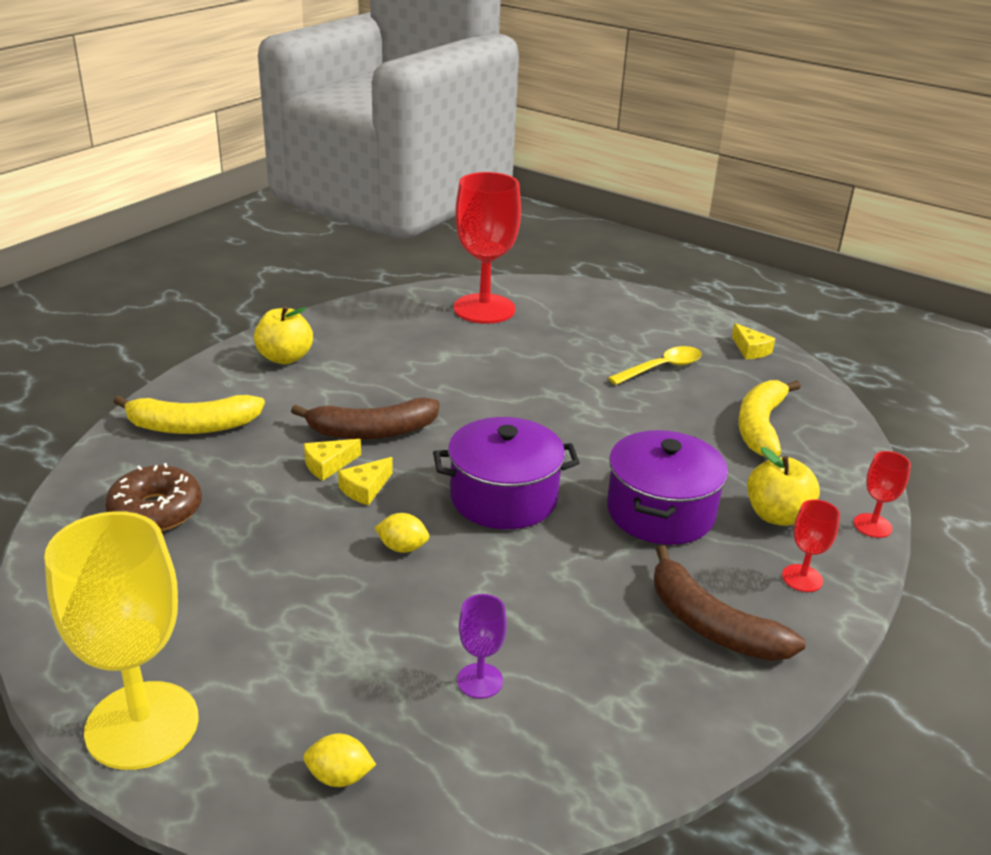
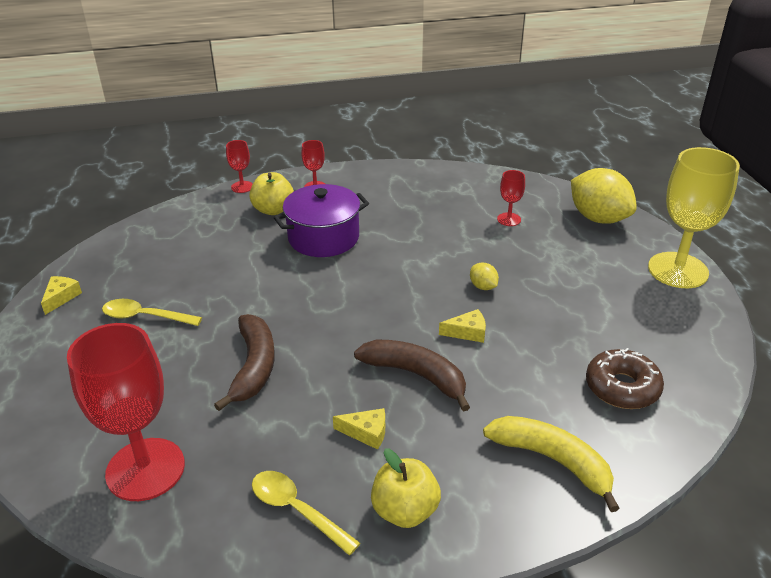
camera: 135 degrees left, 5 degrees up
(328, 465) = (475, 363): yellow cheese -> yellow cheese (366, 433)
(339, 777) = (598, 218): yellow lemon -> yellow lemon, size x2.26
(358, 331) = (297, 510): none -> yellow spoon
(480, 681) = (509, 219): purple goblet -> red goblet
(504, 498) = (392, 285): purple pot -> none
(711, 625) = (383, 192): brown banana -> brown banana (254, 367)
(760, 426) = (181, 249): yellow banana -> none

